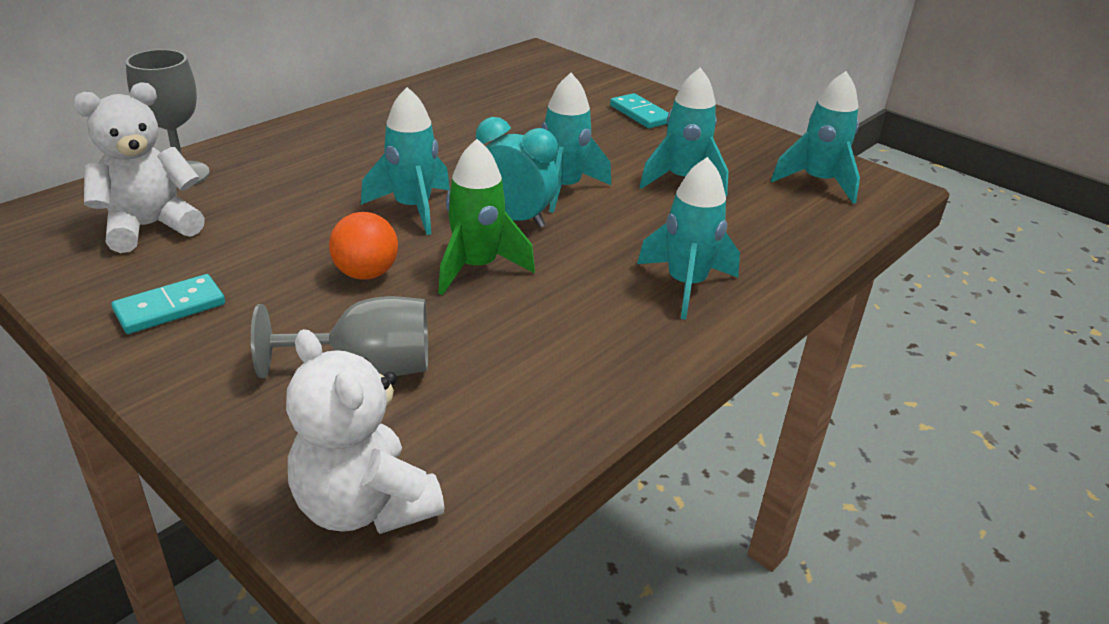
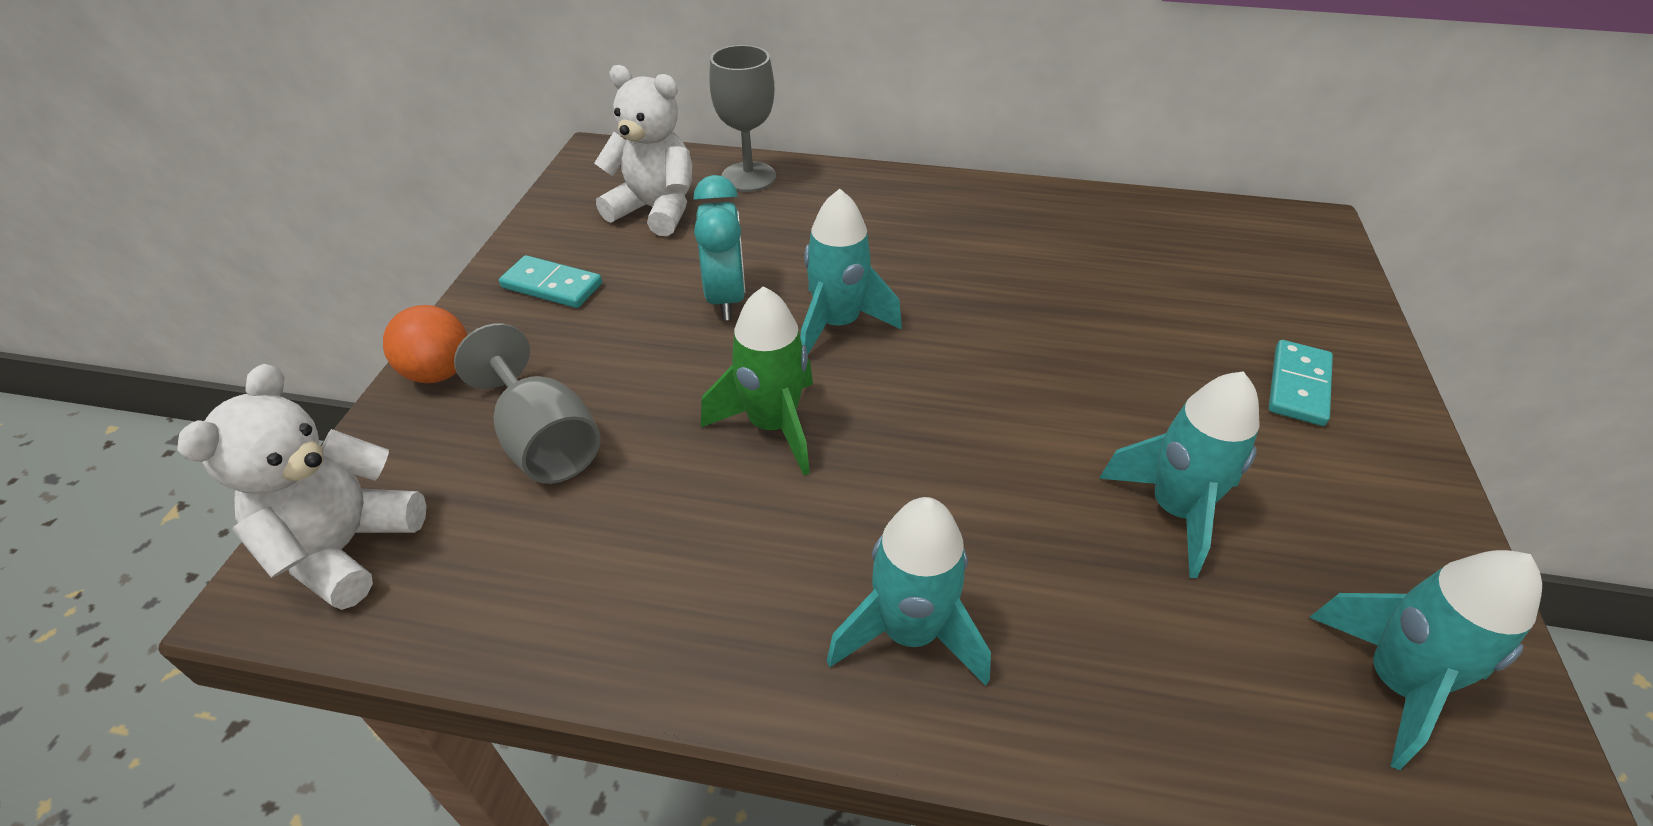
camera: 60 degrees right, 10 degrees up
(366, 274) = (693, 358): orange ball -> orange ball (439, 372)
(514, 219) = (897, 404): turquoise clock -> turquoise clock (726, 298)
(563, 188) = (1010, 409): turquoise rocket -> none

